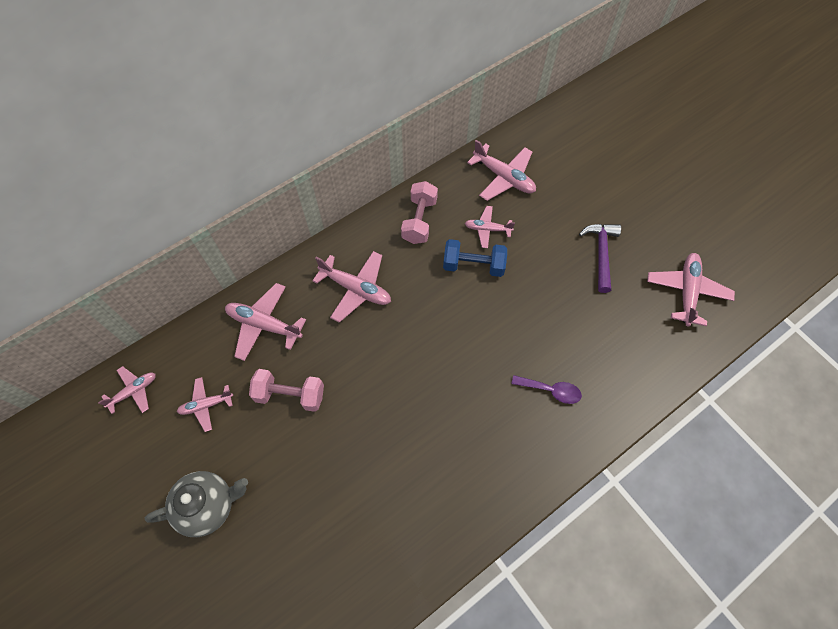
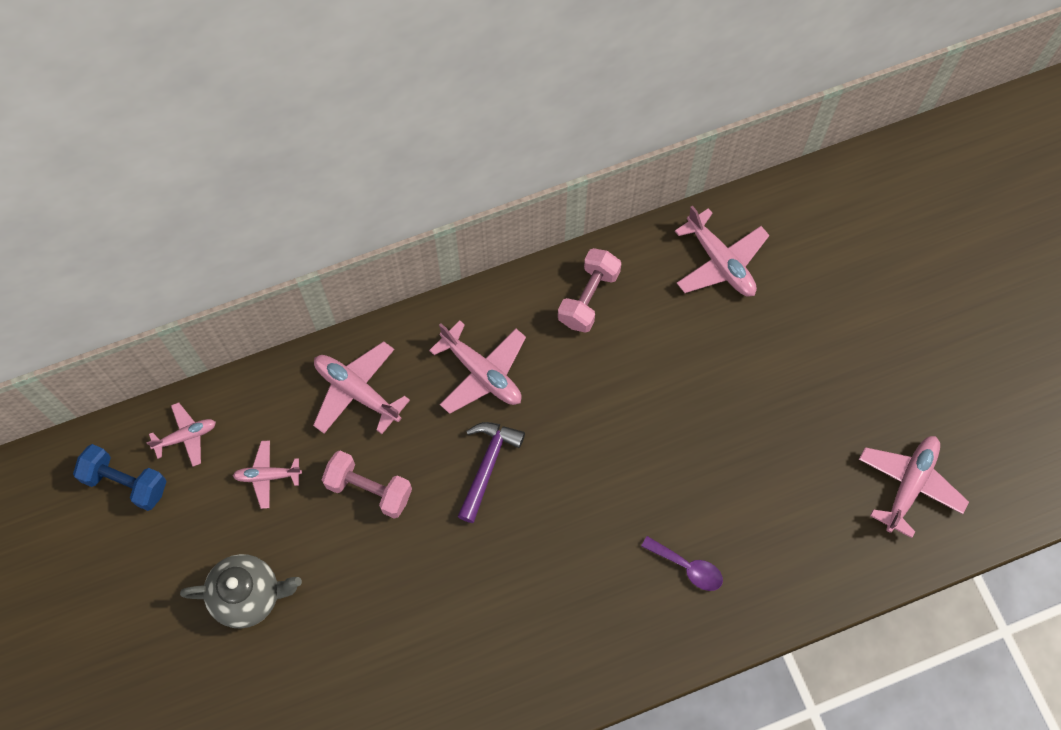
camera: 15 degrees right, 5 degrees up
(473, 265) = (641, 378): blue dumbbell -> blue dumbbell (125, 482)
(487, 229) = (674, 332): pink plane -> none
(601, 253) = (815, 404): purple hammer -> purple hammer (487, 465)

